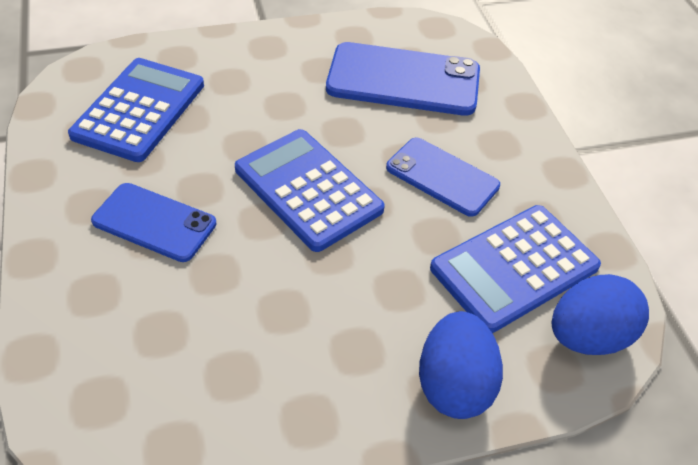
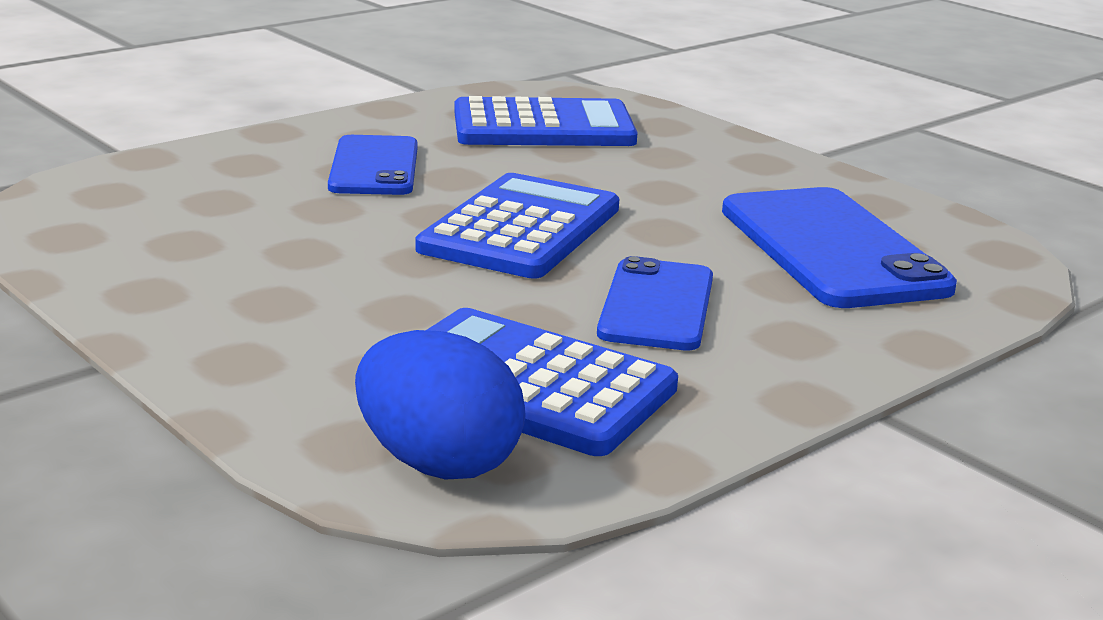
camera: 65 degrees right, 25 degrees down
(454, 384) = (261, 370): blue egg -> none

